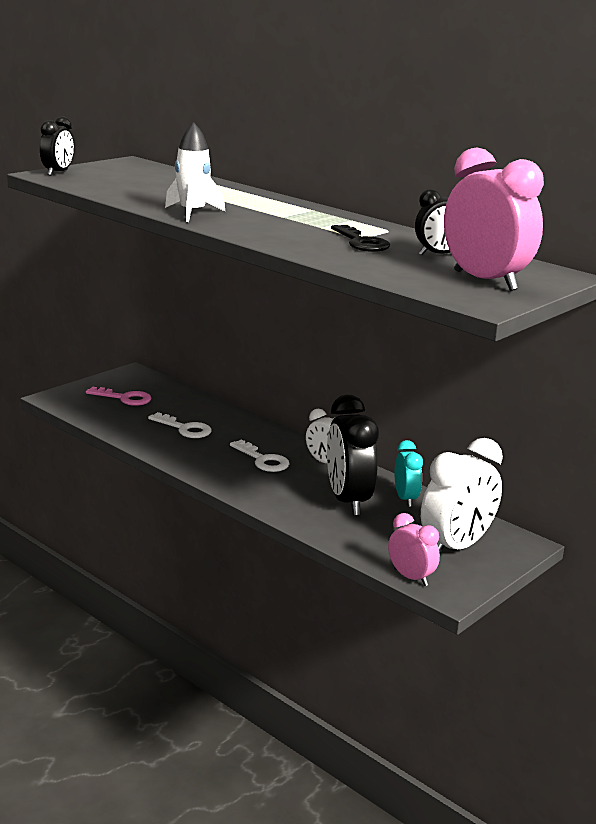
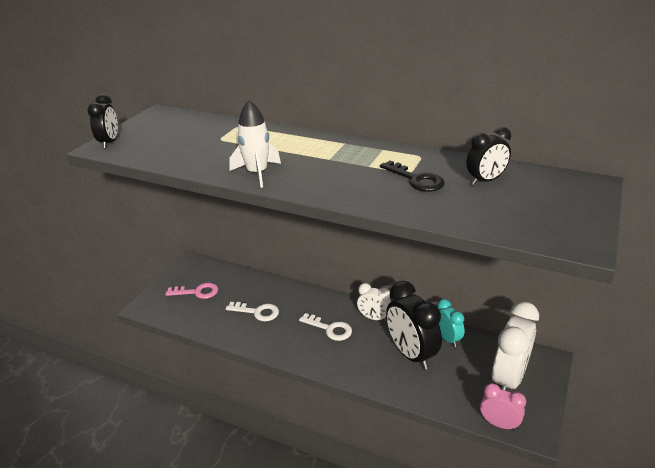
camera: 15 degrees left, 10 degrees up
(485, 281) = (549, 209): pink clock -> none

